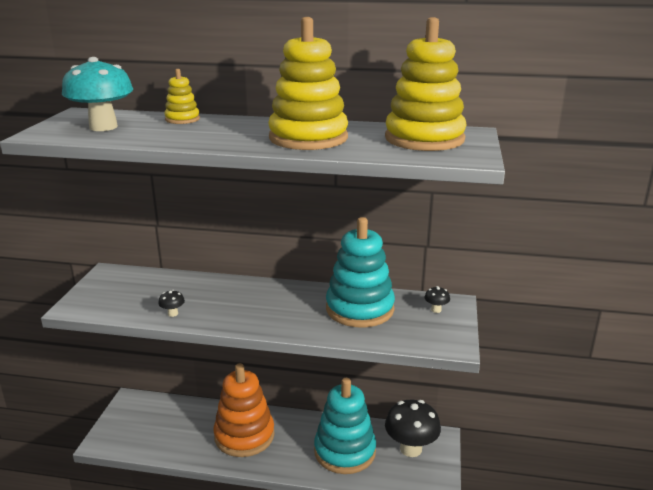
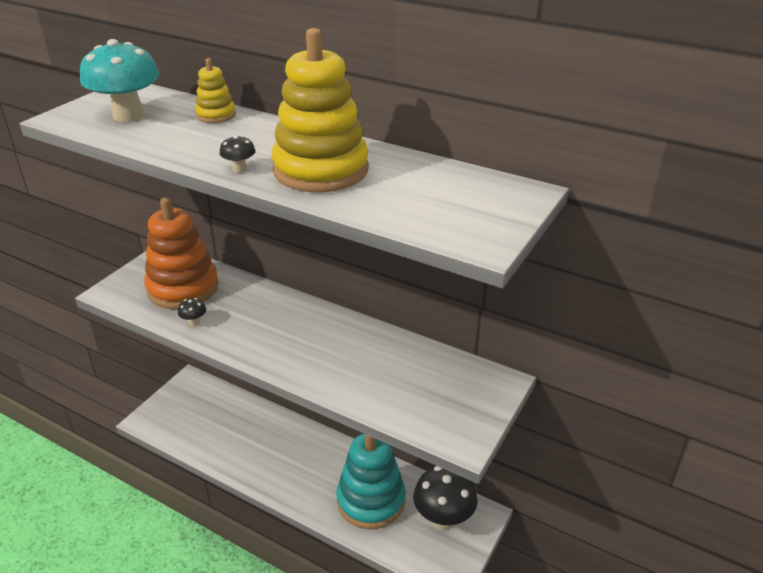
camera: 20 degrees right, 10 degrees up
(244, 435) = (279, 452): orange stacking toy -> orange stacking toy (183, 288)
(359, 309) = (388, 363): turquoise stacking toy -> none
(424, 139) = (455, 195): yellow stacking toy -> none
(436, 310) = (474, 386): black mushroom -> black mushroom (239, 169)

